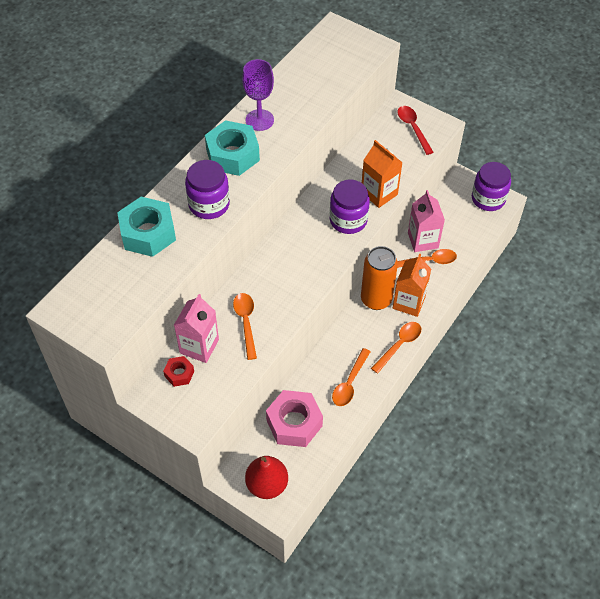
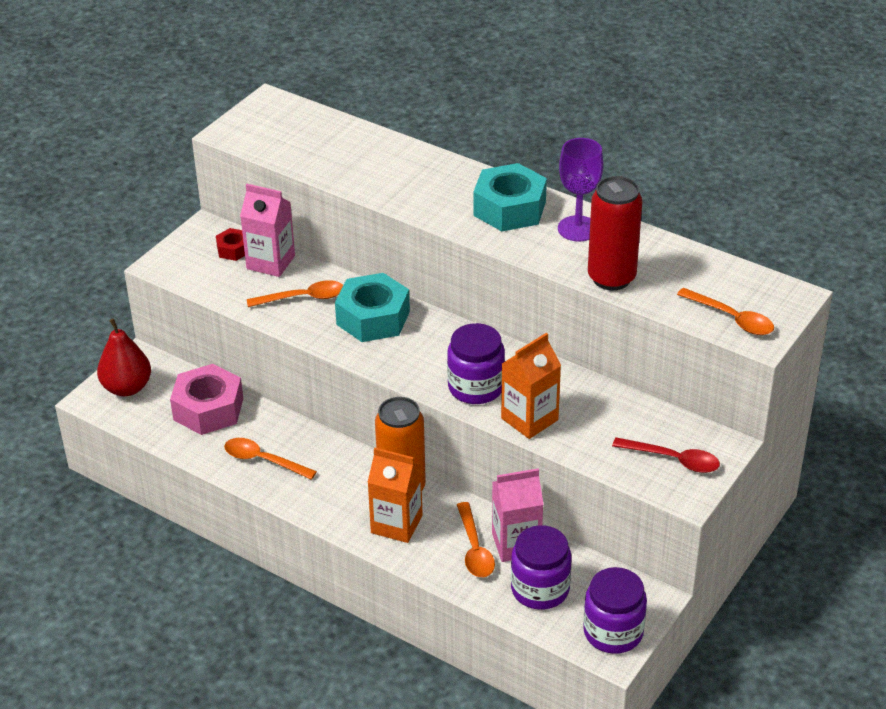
camera: 90 degrees right, 15 degrees down
(148, 233) = (376, 151): turquoise nut -> turquoise nut (373, 318)
(209, 204) = (422, 194): purple jar -> purple jar (540, 589)
(315, 107) = (611, 278): none -> red can
(399, 345) = (322, 512): orange spoon -> orange spoon (732, 318)
(413, 128) = (673, 460): red spoon -> red spoon turned 45 degrees clockwise

